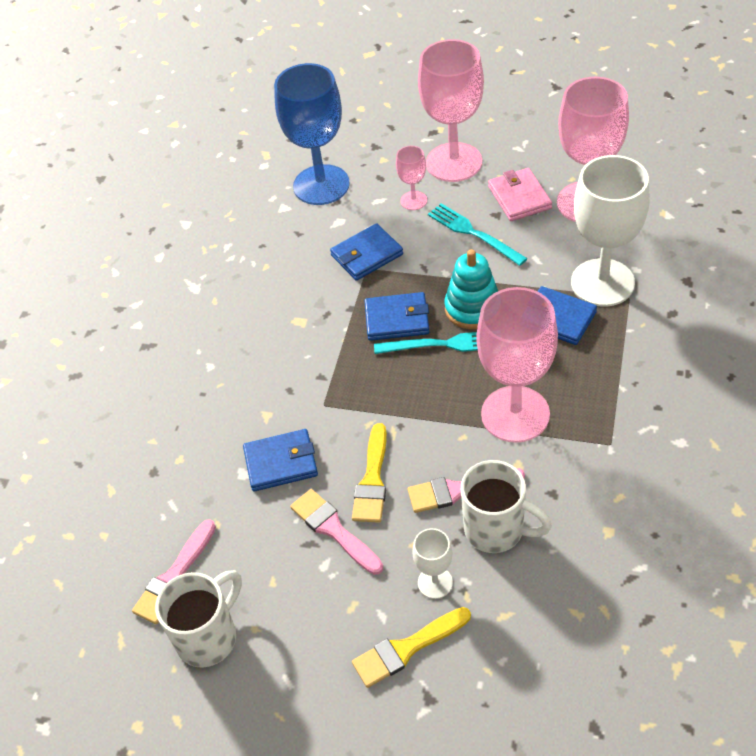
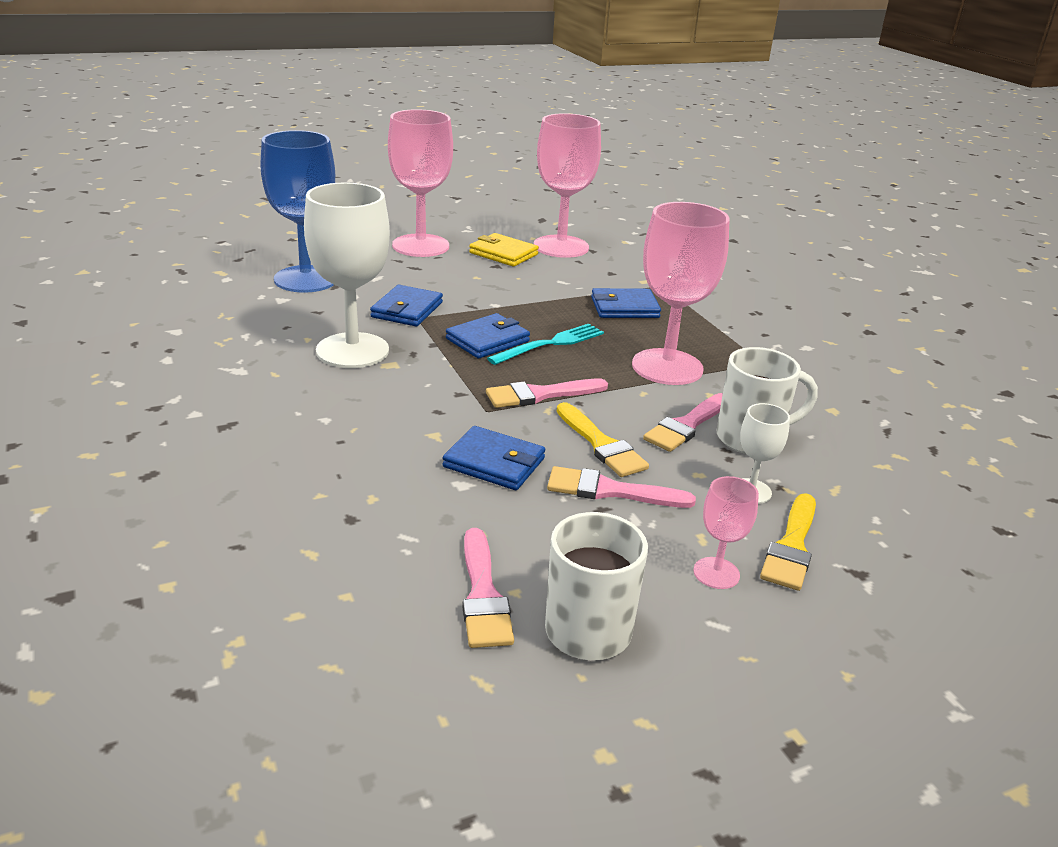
camera: 45 degrees left, 20 degrees down
(281, 463) = (494, 463): blue wallet -> blue wallet turned 75 degrees clockwise
(379, 404) = (541, 394): none -> pink brush
(413, 200) = (411, 271): pink goblet -> pink goblet (716, 573)
(472, 308) = (547, 318): turquoise stacking toy -> none
(473, 233) = (490, 279): turquoise fork -> none
(519, 197) = (503, 253): pink wallet -> yellow wallet
(602, 282) = (631, 282): white goblet -> white goblet (352, 351)

